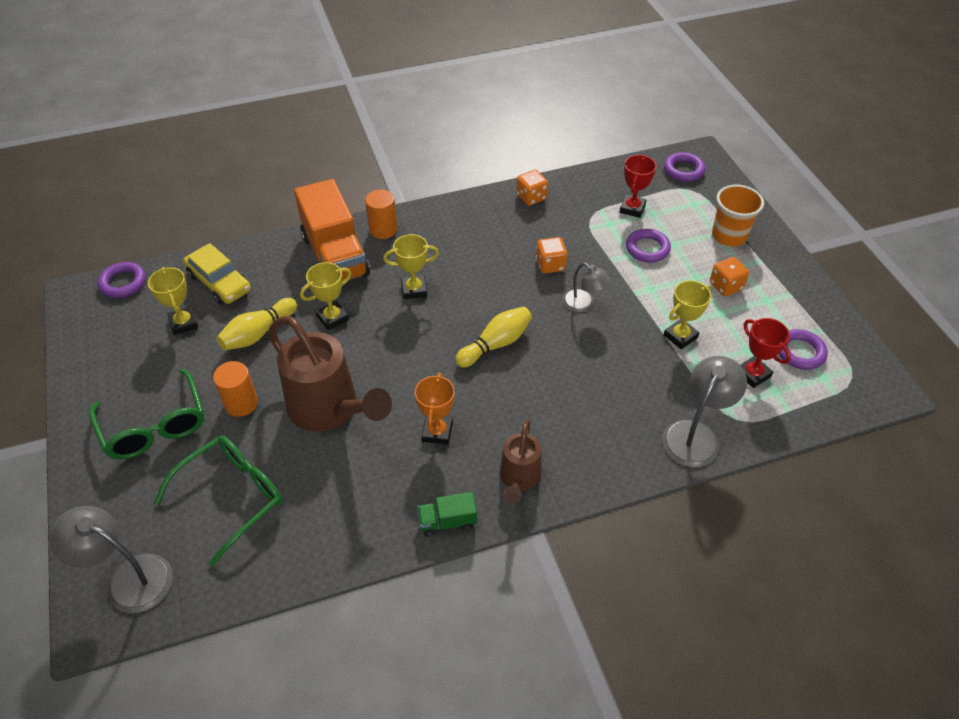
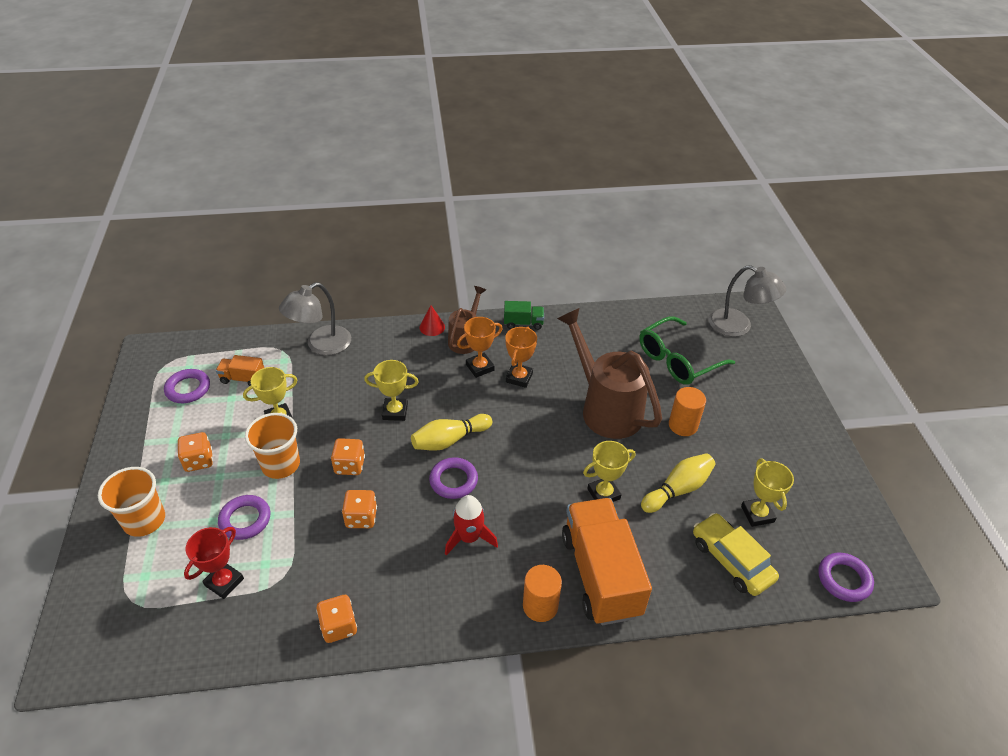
camera: 170 degrees left, 5 degrees down
(154, 426) = (753, 418): green glasses -> none
(414, 289) = (516, 512): yellow trophy -> yellow trophy (395, 412)
(451, 264) = (469, 538): none -> red rocket
(488, 438) = (480, 367): none -> orange trophy
(570, 490) = (432, 327): none -> red cone
(583, 304) = (349, 465): grey lamp -> orange dice
(648, 295) = (281, 464): none -> orange cup
(683, 170) = (112, 638): purple ring -> purple ring (453, 480)
(753, 374) = (243, 378): red trophy -> orange truck

